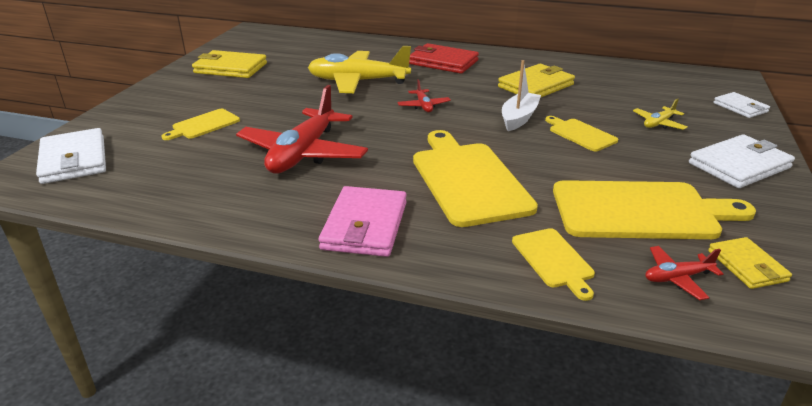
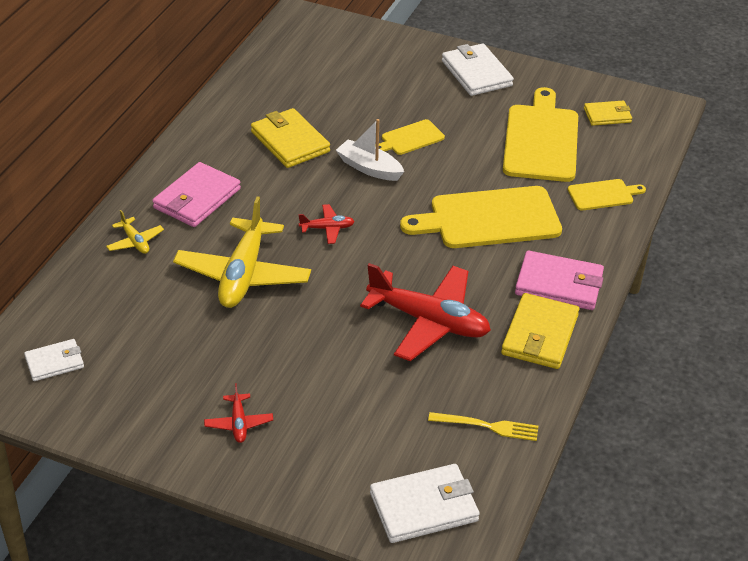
camera: 85 degrees left, 10 degrees up
(155, 187) = (489, 426): none -> yellow fork
(204, 125) = (347, 405): yellow cutting board -> none
(230, 68) = (159, 397): yellow wallet -> yellow wallet (539, 335)
(443, 62) = (197, 198): red wallet -> pink wallet
(658, 123) = (395, 89): yellow plane -> yellow plane (135, 242)
(677, 278) = (621, 147): red plane -> red plane (239, 423)
(740, 107) = (369, 36): white wallet -> white wallet (55, 362)

